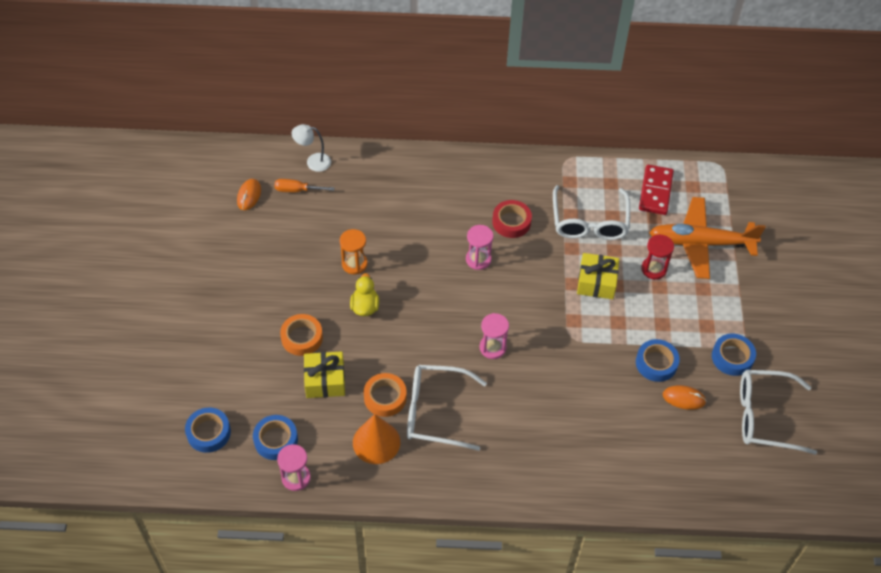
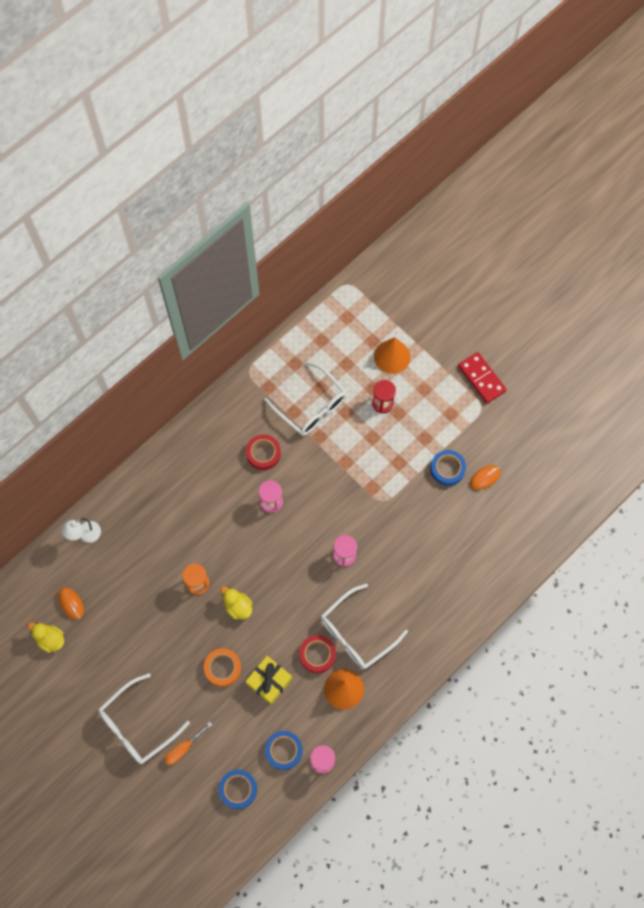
camera: 45 degrees left, 15 degrees up
(206, 205) = (50, 639): none -> yellow duck
(297, 190) = (99, 567): orange screwdriver -> orange screwdriver (183, 748)
(385, 397) = (317, 655): orange tape -> red tape
(596, 282) = (359, 447): yellow gift -> none
(655, 191) = (328, 343): red domino -> red domino (481, 378)
(701, 243) = (392, 356): orange plane -> orange cone
(732, 357) = (485, 422): blue tape -> none
(765, 416) = (538, 444): white glasses -> white glasses (137, 725)

